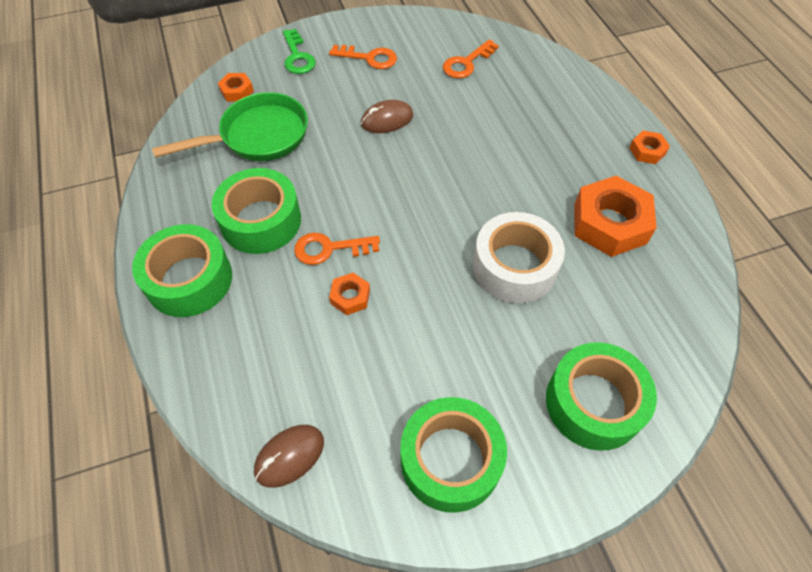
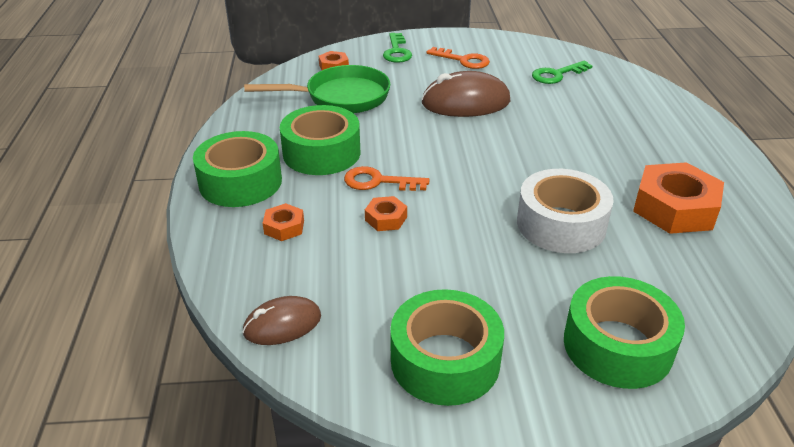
camera: 15 degrees right, 20 degrees down
(387, 120) = (465, 102): brown mouse -> brown mouse, size x1.67
(466, 63) = (557, 75): orange key -> green key
(647, 151) = (731, 160): orange nut -> orange nut (284, 227)

